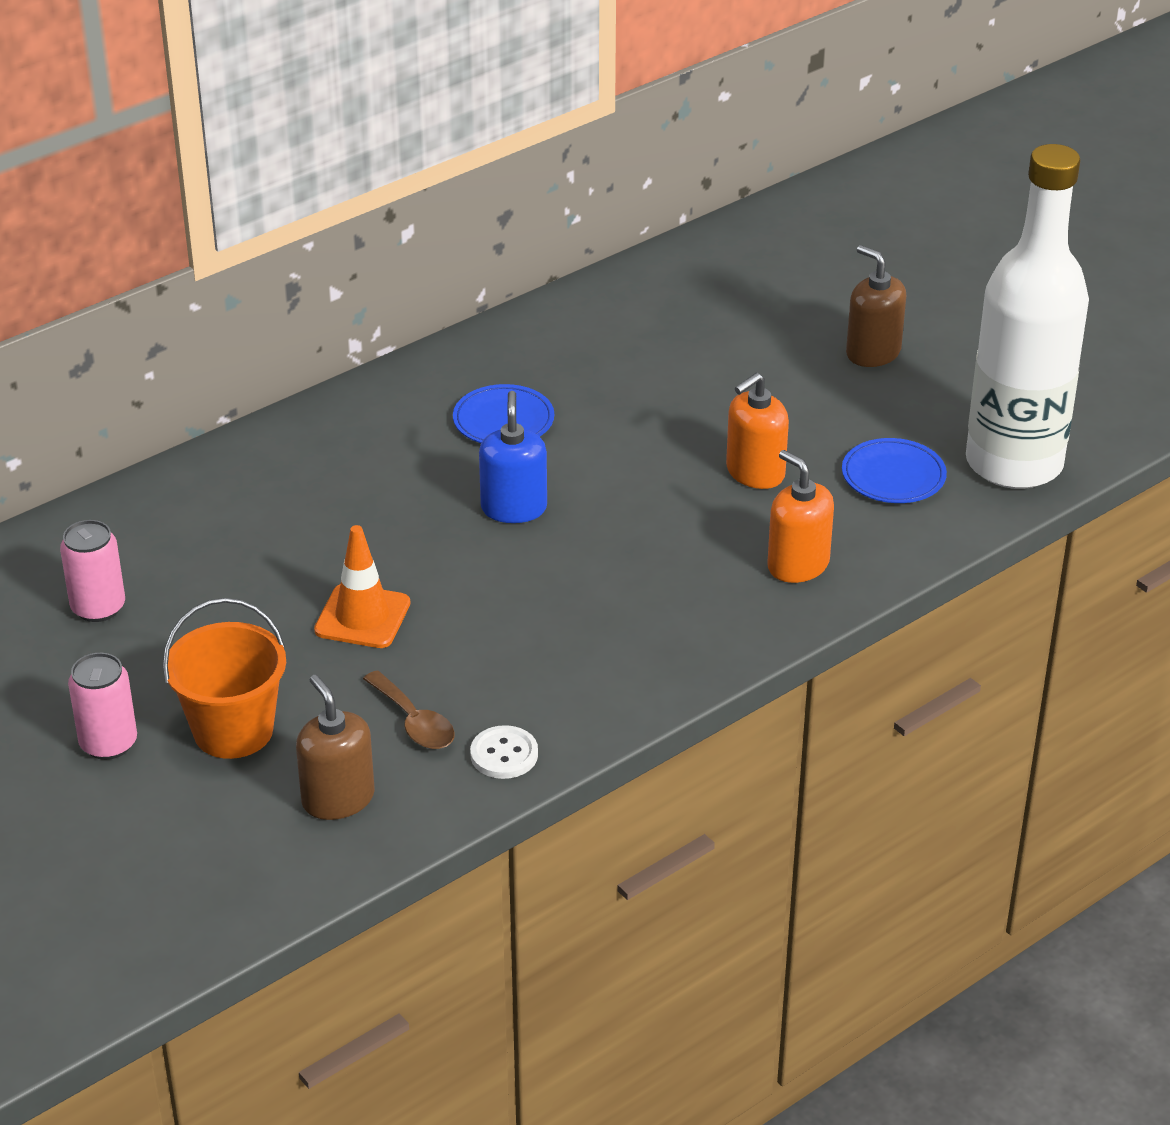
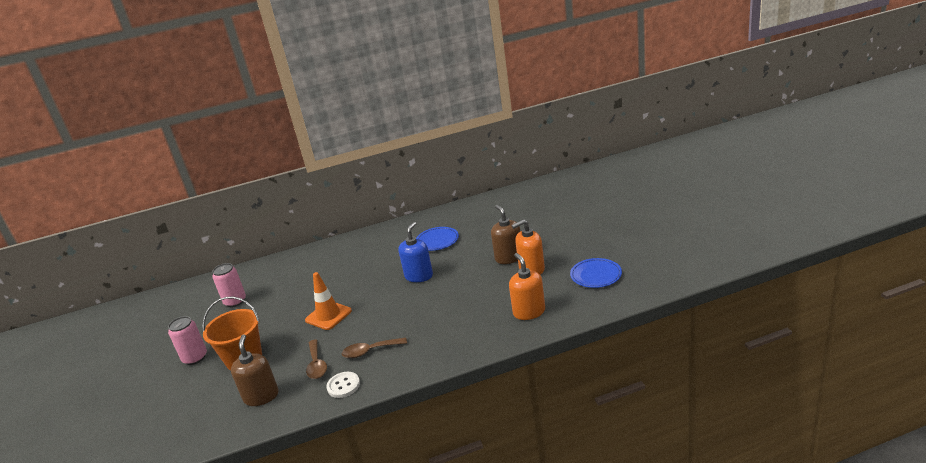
camera: 25 degrees right, 10 degrees down
(513, 681) = (370, 351): none -> brown spoon
(873, 353) = (612, 222): brown soap dispenser -> brown soap dispenser (509, 257)
(1014, 464) = (659, 274): white bottle -> none

